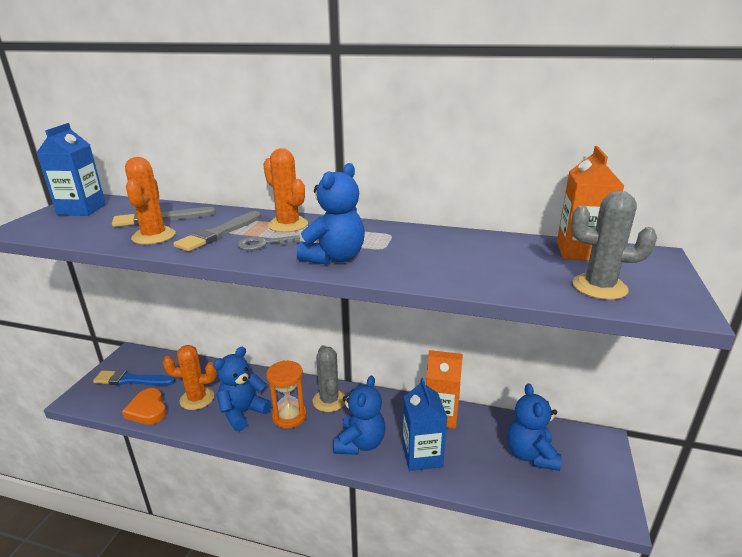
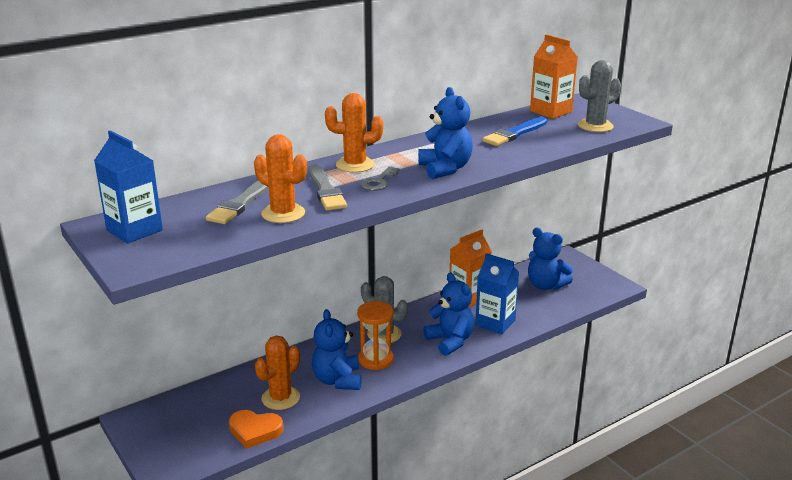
camera: 50 degrees left, 0 degrees up
(132, 380) = (187, 428): blue brush -> blue brush (515, 134)

